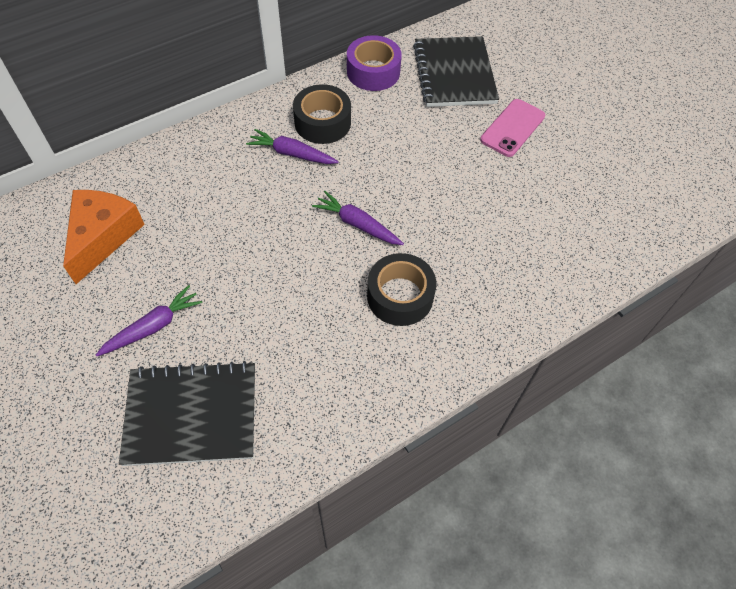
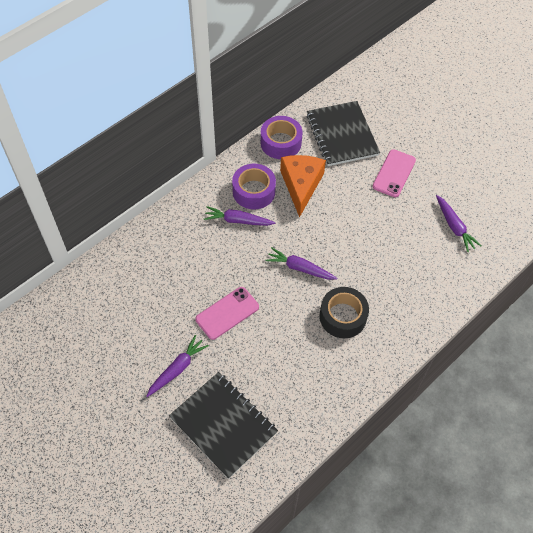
camera: 10 degrees left, 0 degrees up
(103, 236) = (119, 309): orange cheese -> orange cheese (301, 185)
(191, 415) = (223, 425): black notebook -> black notebook turned 60 degrees clockwise
(243, 265) = (227, 313): none -> pink phone
(322, 122) = (254, 191): black tape -> purple tape
(581, 205) = (454, 227): none -> purple carrot

